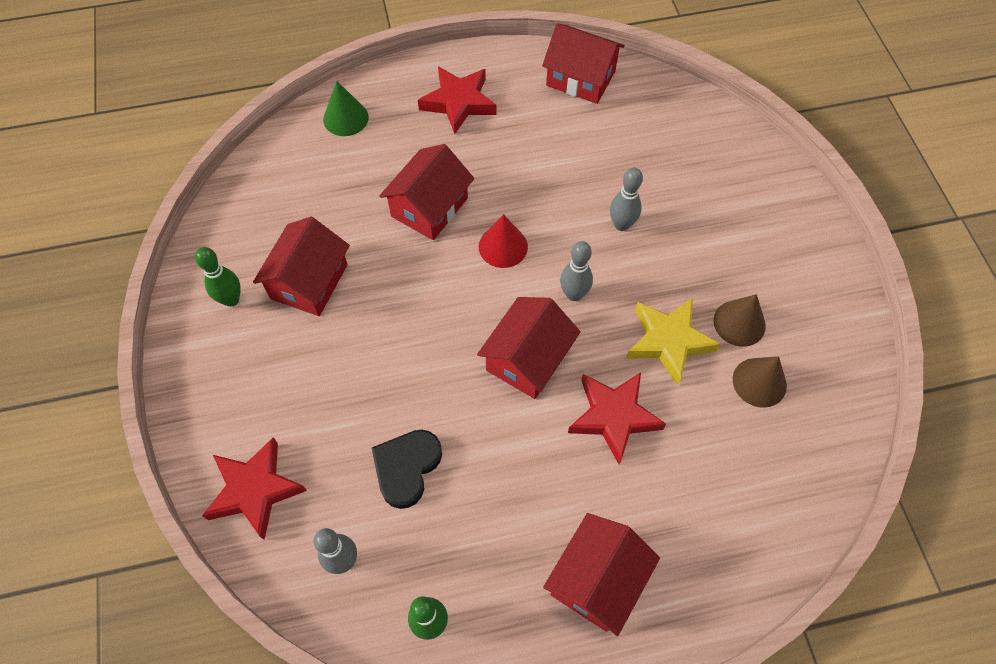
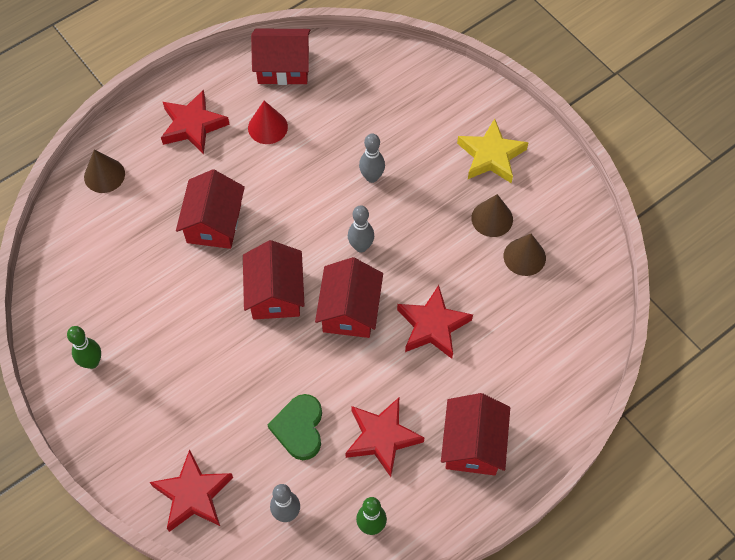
camera: 25 degrees left, 0 degrees up
(309, 281) = (148, 322): red house -> red house (275, 293)
(346, 118) = (104, 175): green cone -> brown cone
(406, 468) = (299, 428): black heart -> green heart
(494, 521) = (382, 437): none -> red star
(503, 246) = (288, 231): red cone -> red cone (267, 127)
(668, 341) = (447, 253): yellow star -> yellow star (491, 156)

